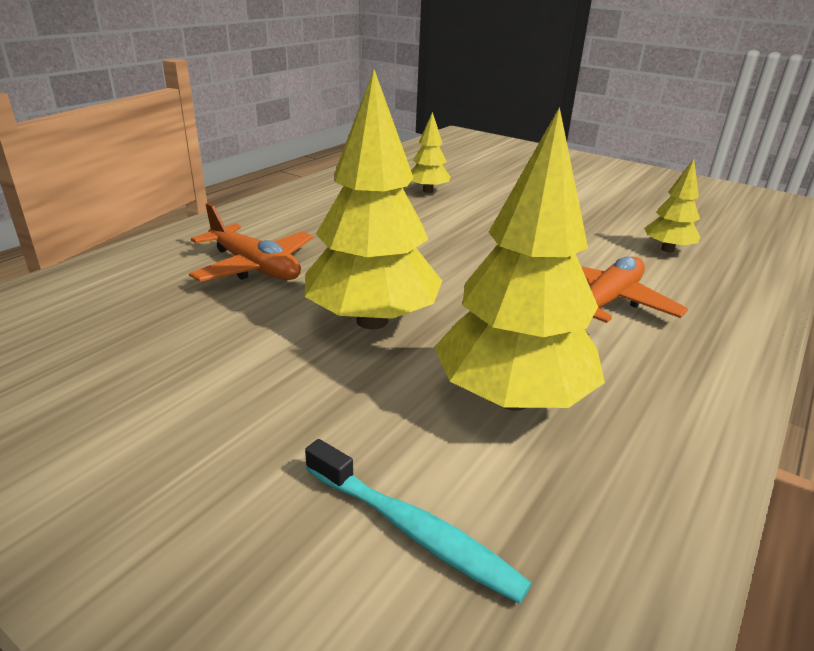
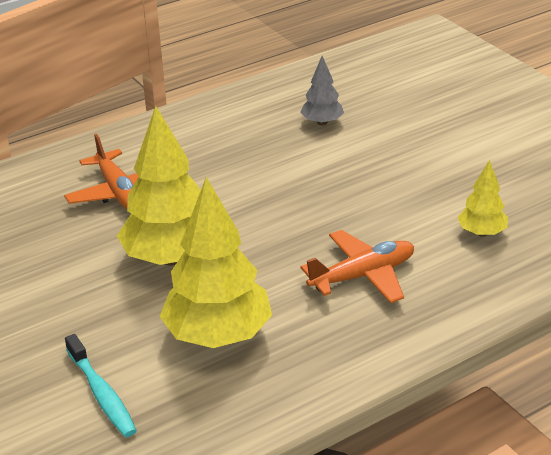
camera: 25 degrees right, 5 degrees up
(428, 191) = (322, 122): yellow tree -> grey tree

